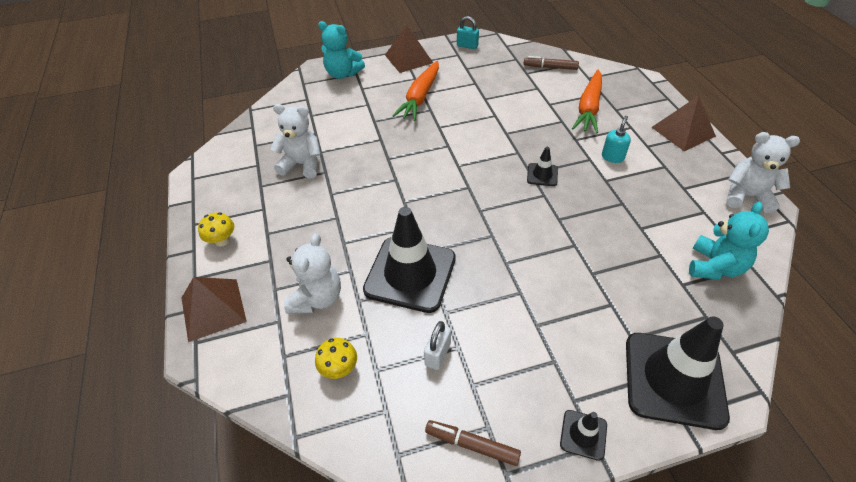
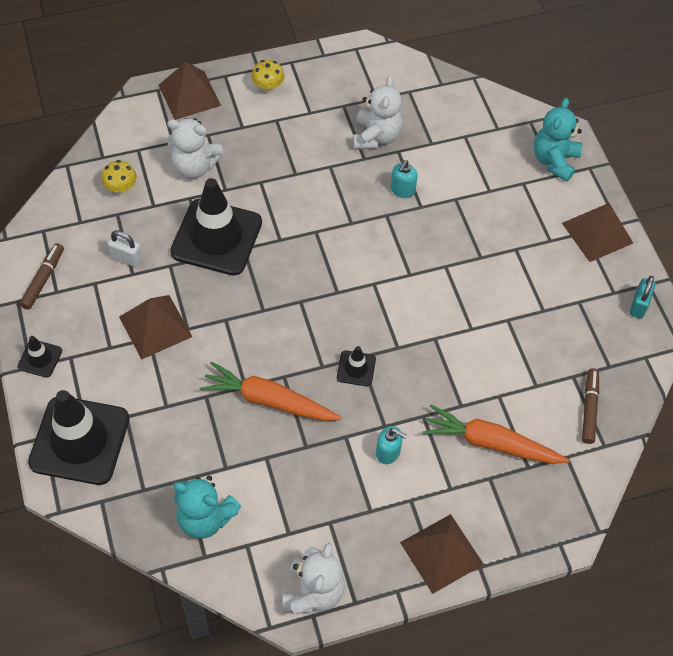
camera: 85 degrees right, 10 degrees up
(363, 149) = (402, 190): none -> turquoise soap dispenser
(420, 97) = (506, 246): orange carrot -> orange carrot (269, 400)
(522, 320) = (155, 326): none -> brown pyramid

